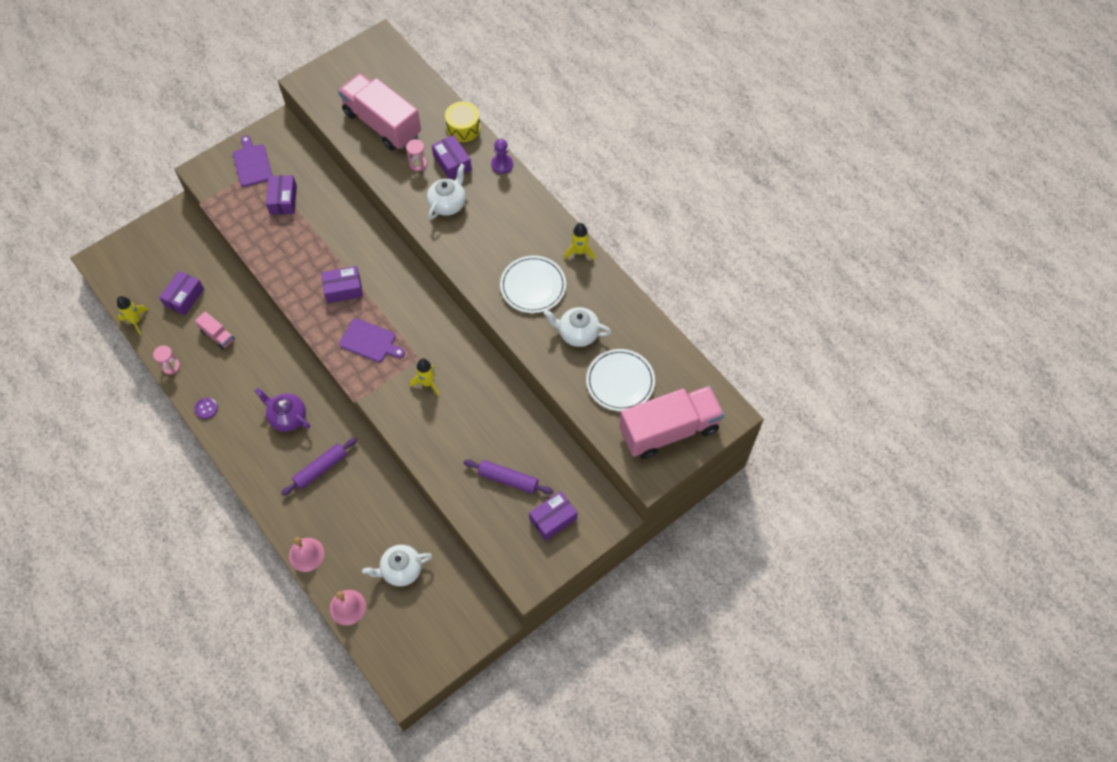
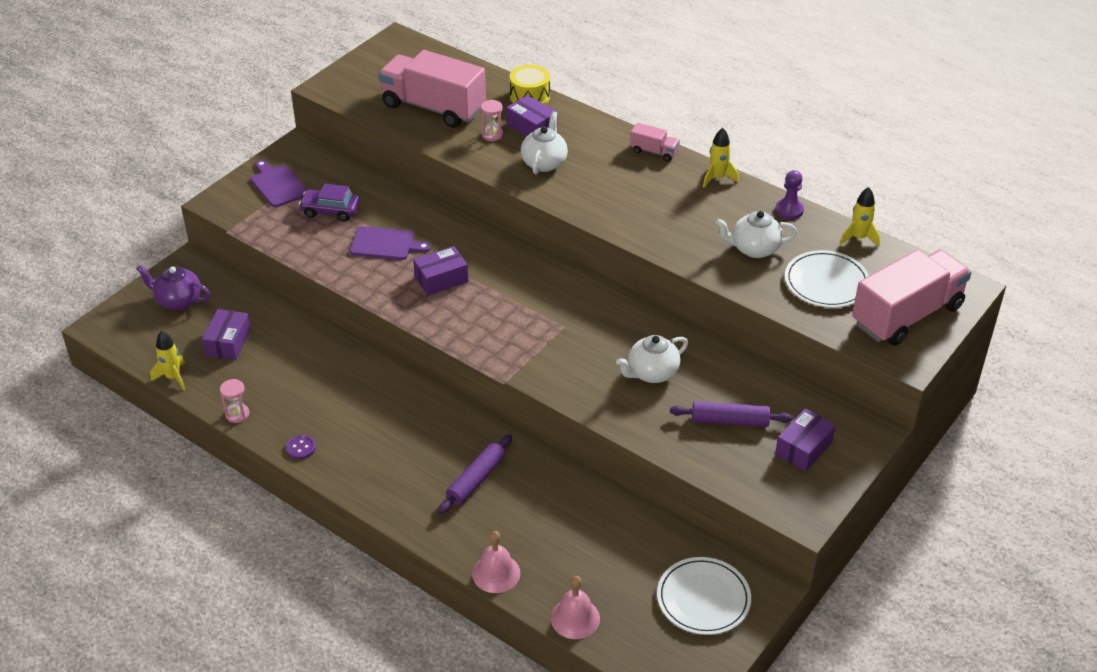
camera: 15 degrees left, 20 degrees down
(217, 335) = (286, 372): pink truck -> pink truck (654, 152)
(283, 200) = (330, 211): purple box -> purple car
(287, 417) = (411, 436): purple teapot -> purple teapot (178, 301)
(370, 341) = (496, 322): purple cutting board -> purple cutting board (385, 244)
(401, 570) = (626, 563): white teapot -> white teapot (652, 373)
(427, 383) = (586, 348): yellow rocket -> yellow rocket (858, 238)
(502, 164) = (590, 119): purple pawn -> purple pawn (789, 210)
(533, 286) = (680, 216): white plate -> white plate (703, 598)

